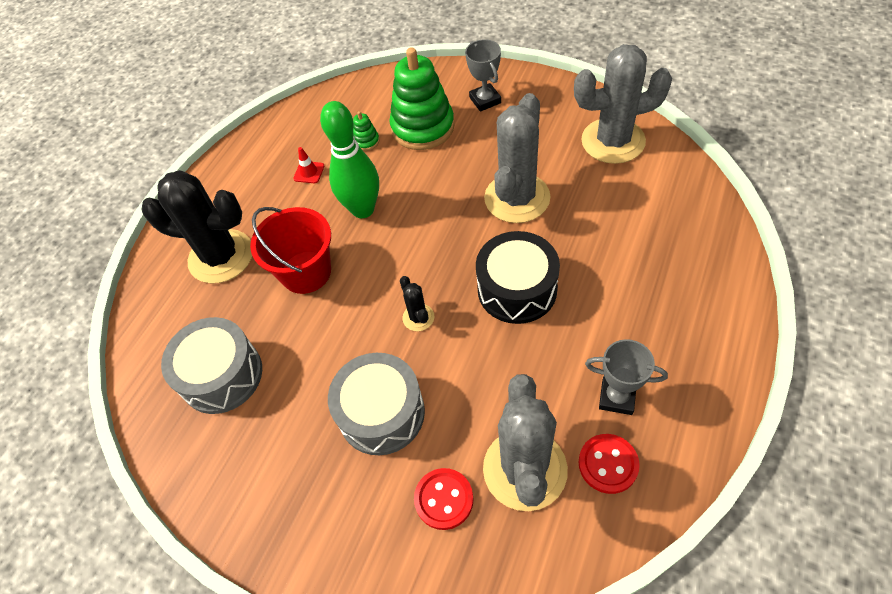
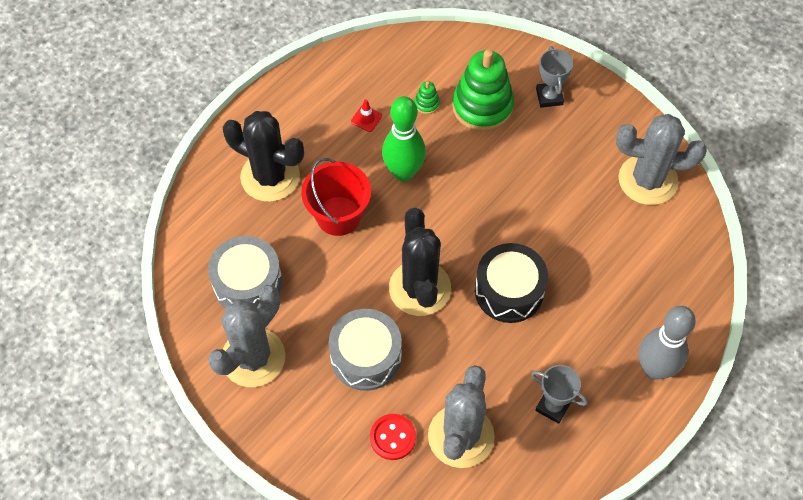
camera: 10 degrees right, 5 degrees up
(418, 317) = (419, 288): black cactus -> black cactus, size x2.25
(517, 198) = (540, 207): grey cactus -> grey cactus (253, 357)
(608, 464) = (524, 453): red button -> none
(709, 318) = (654, 369): none -> grey bowling pin

